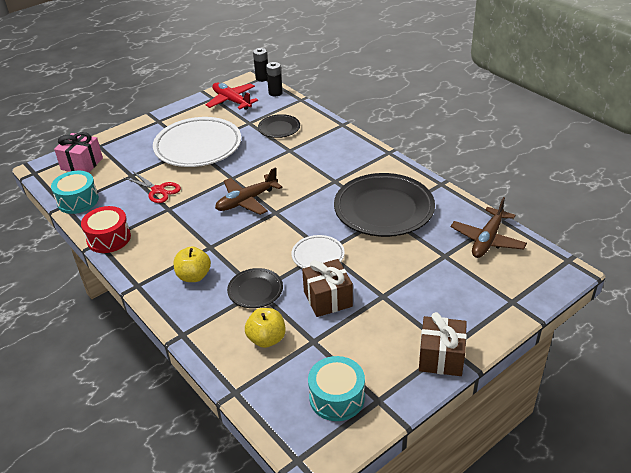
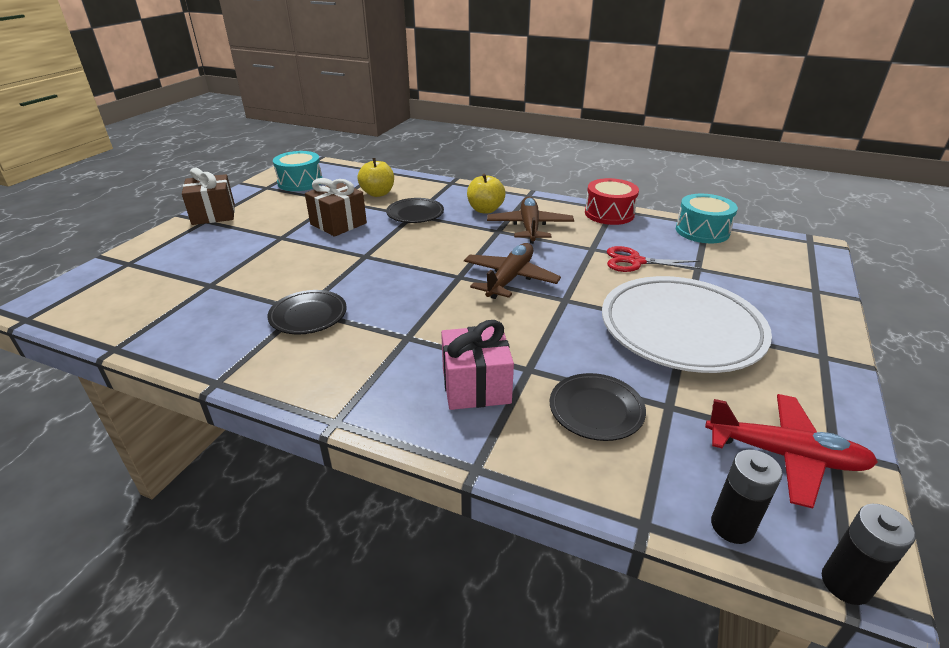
camera: 150 degrees right, 5 degrees down
(82, 164) = (782, 264): pink gift -> pink gift (476, 386)
(318, 256) = (371, 250): white plate -> none
(384, 209) = (308, 316): black plate -> black plate, size x0.50
(487, 240) = (144, 315): brown plane -> brown plane (529, 227)

